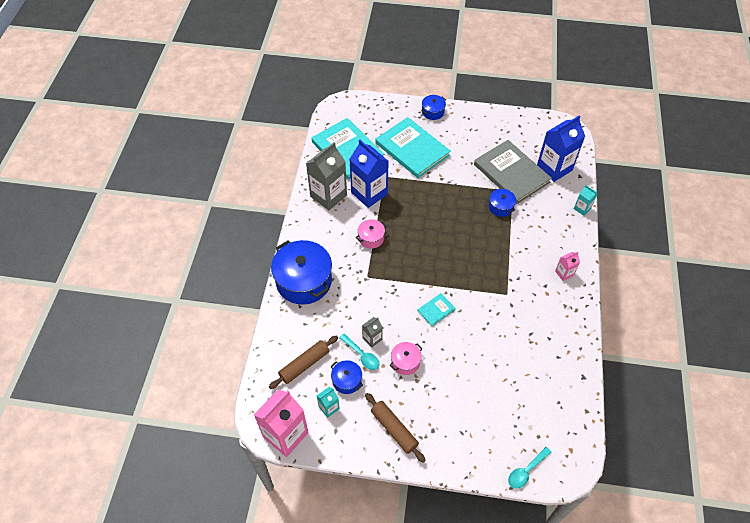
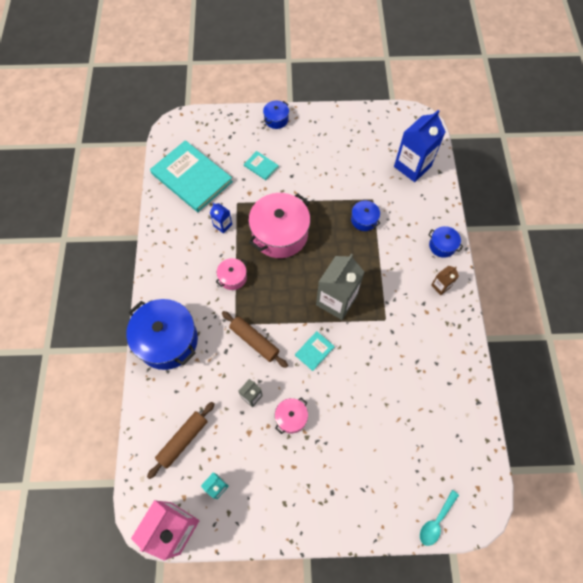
camera: 10 degrees left, 10 degrees up
(328, 196) = (179, 235): grey carton -> grey carton (336, 300)
(347, 380) = (232, 451): blue pot -> blue pot (442, 245)
(362, 355) = (243, 418): turquoise spoon -> none
(369, 193) = (222, 225): blue carton -> blue carton, size x0.47
(394, 429) = (291, 499): brown rolling pin -> brown rolling pin (254, 341)
(412, 149) = (261, 166): turquoise book -> turquoise book, size x0.43
(420, 208) = (280, 234): none -> pink pot
(511, 173) = (369, 179): grey book -> none
(564, 273) = (440, 286): pink carton -> brown carton
(582, 208) = (447, 209): turquoise carton -> none

